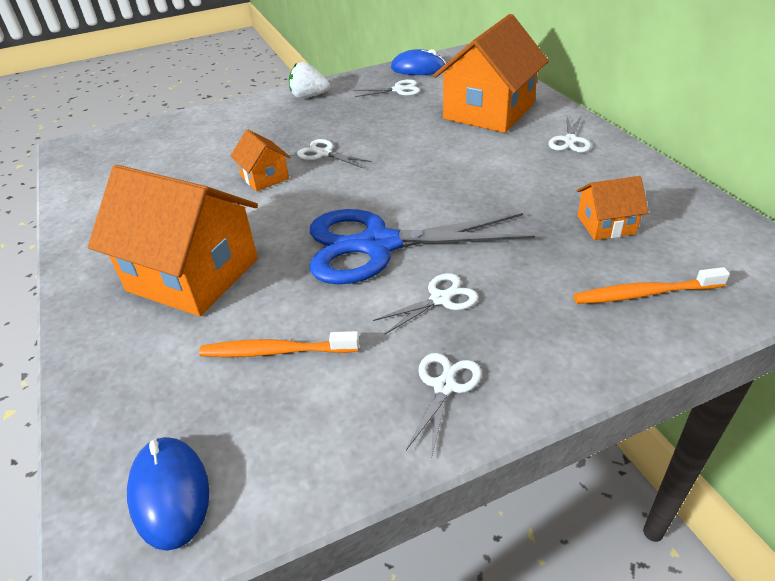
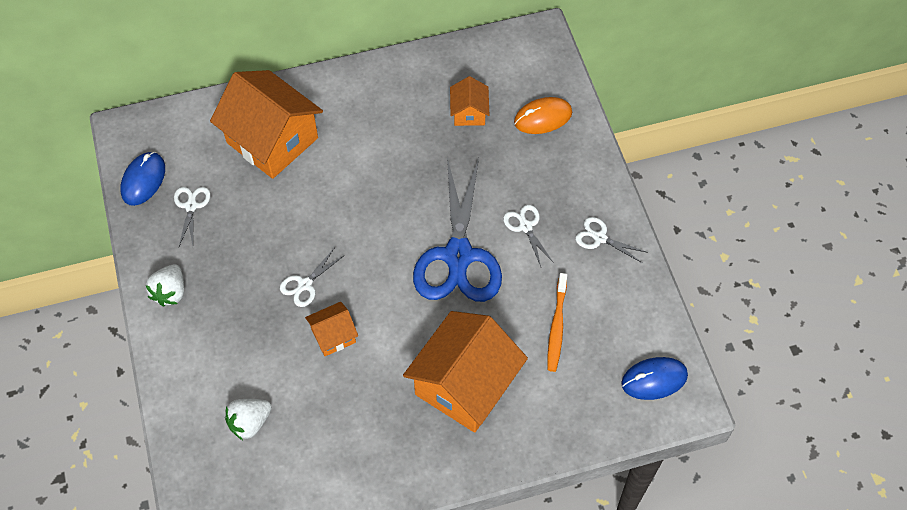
camera: 85 degrees left, 20 degrees up
(174, 150) = (250, 423): none -> white strawberry
(570, 140) = (347, 96): white scissors -> none
(644, 293) = (543, 117): orange toothbrush -> orange mouse

